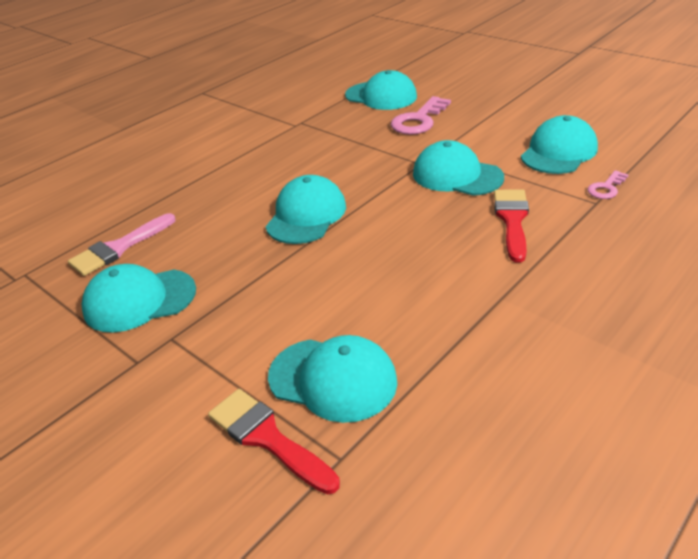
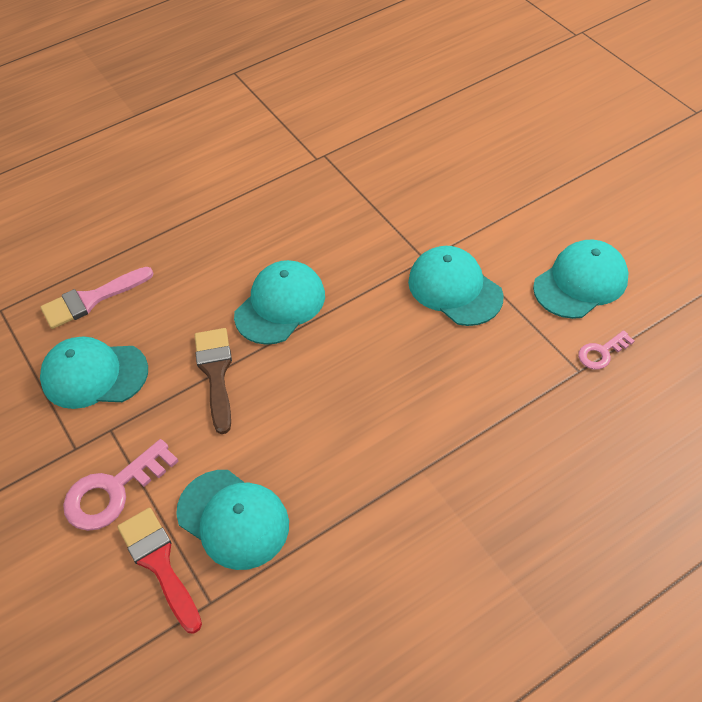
camera: 15 degrees right, 15 degrees up
(265, 273) = (216, 373): none -> brown brush
(381, 96) = (428, 132): turquoise cap -> none
(419, 120) = (452, 187): pink key -> pink key (113, 491)
(512, 220) = (480, 371): red brush -> none

